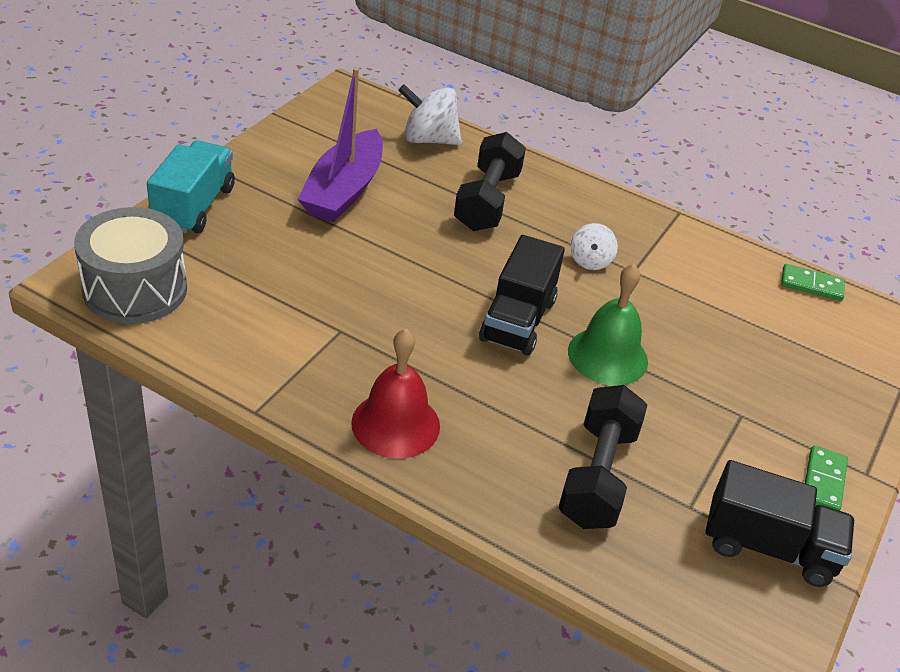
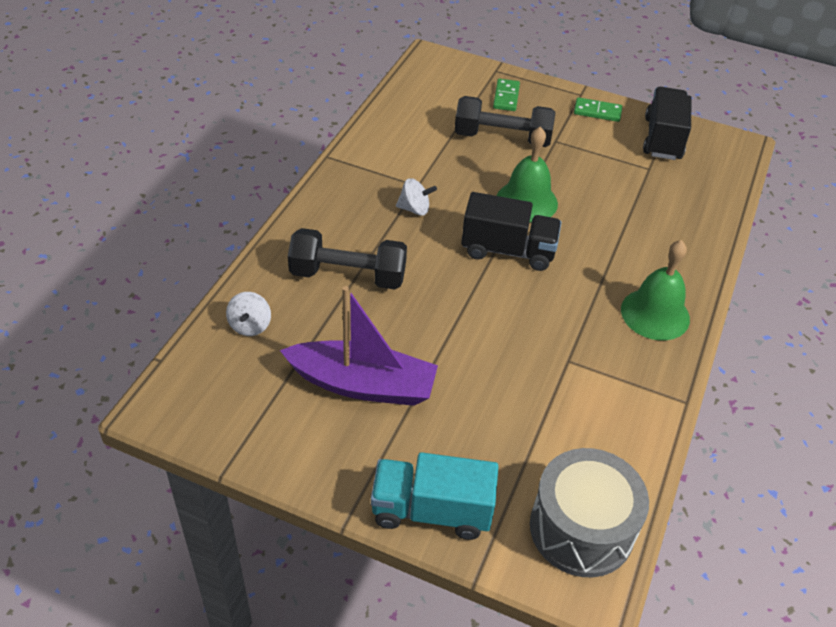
camera: 95 degrees left, 5 degrees up
(395, 424) = (655, 314): red bell -> green bell
(428, 139) = (250, 325): white spinning top -> white spinning top, size x0.61
(597, 475) = (646, 208): black dumbbell -> black dumbbell (502, 138)
(811, 285) = (400, 95): green domino -> green domino (506, 97)

